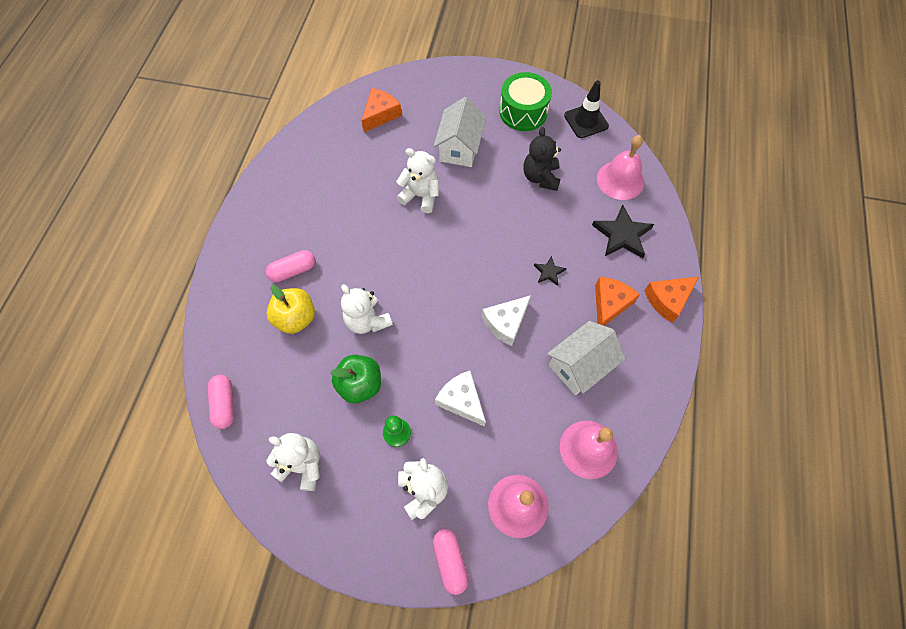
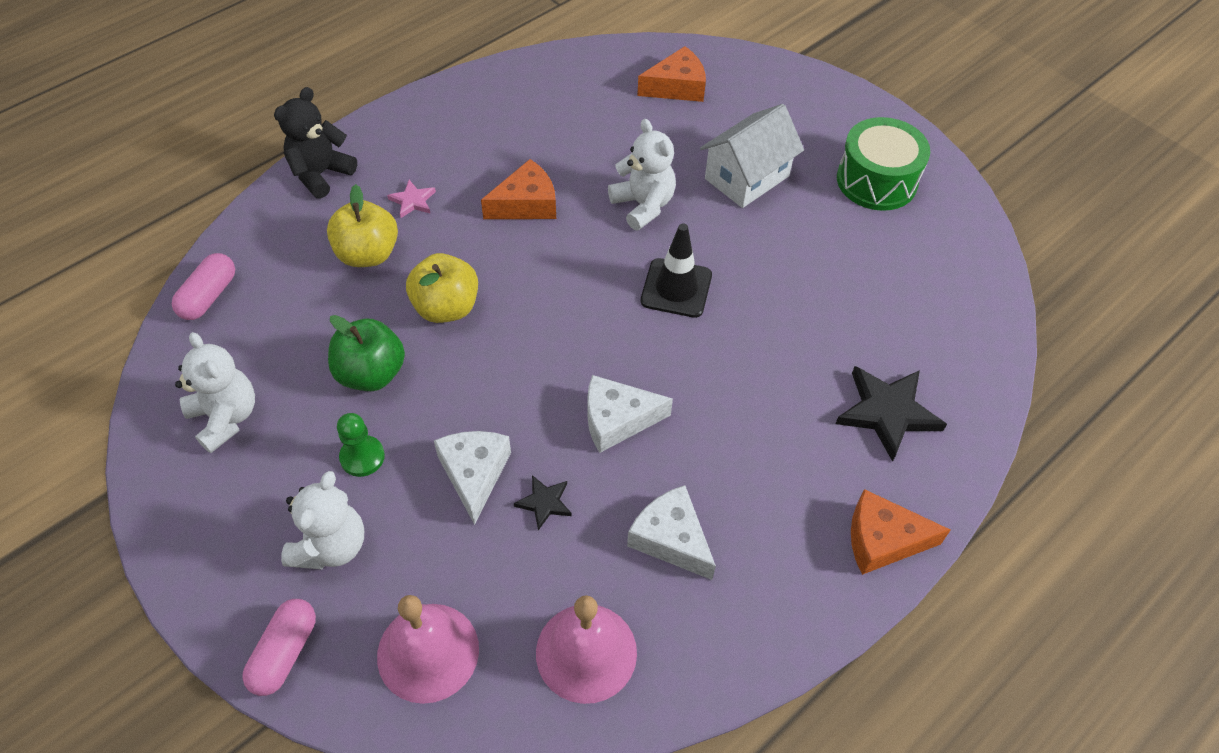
camera: 35 degrees right, 10 degrees down
(293, 271) = (413, 201): pink capsule -> pink star
(367, 320) = (446, 307): white teddy bear -> yellow apple
(540, 177) = (829, 273): black teddy bear -> black teddy bear (321, 174)
(549, 272) = (734, 395): black star -> black star (544, 503)
(580, 365) = (671, 539): white house -> white cheese
(586, 121) = (962, 239): black traffic cone -> black traffic cone (676, 288)
(609, 304) = (787, 489): orange cheese -> orange cheese (526, 204)
(620, 180) = (949, 341): pink bell -> none

